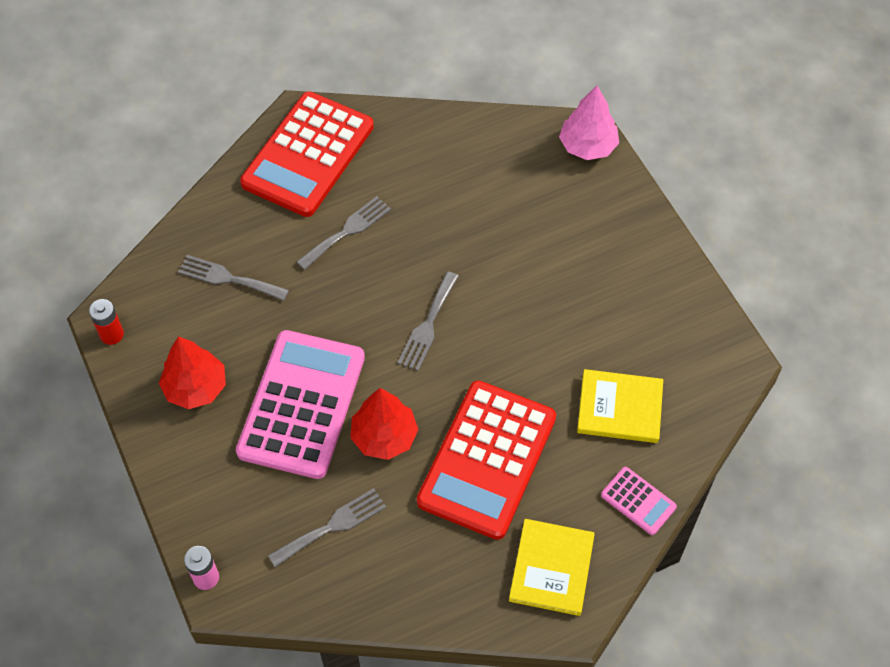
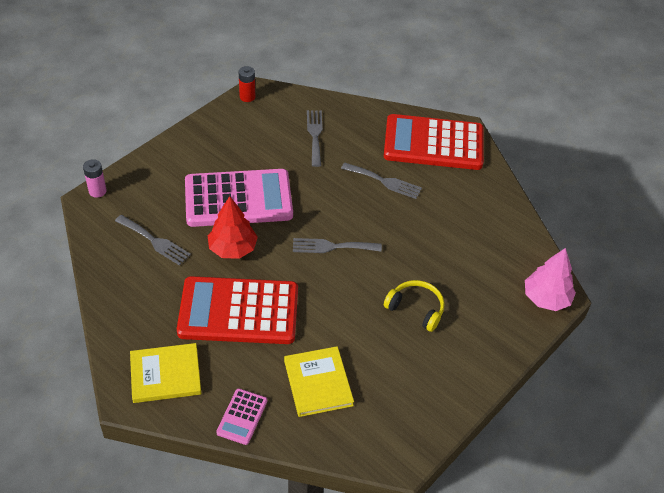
camera: 65 degrees right, 10 degrees down
(196, 387) = (228, 145): red tree -> none
(554, 273) = (416, 309): none -> yellow headphones

